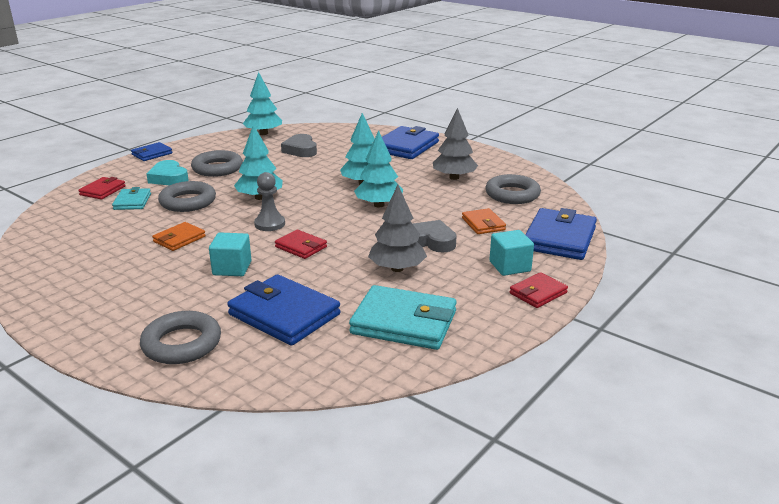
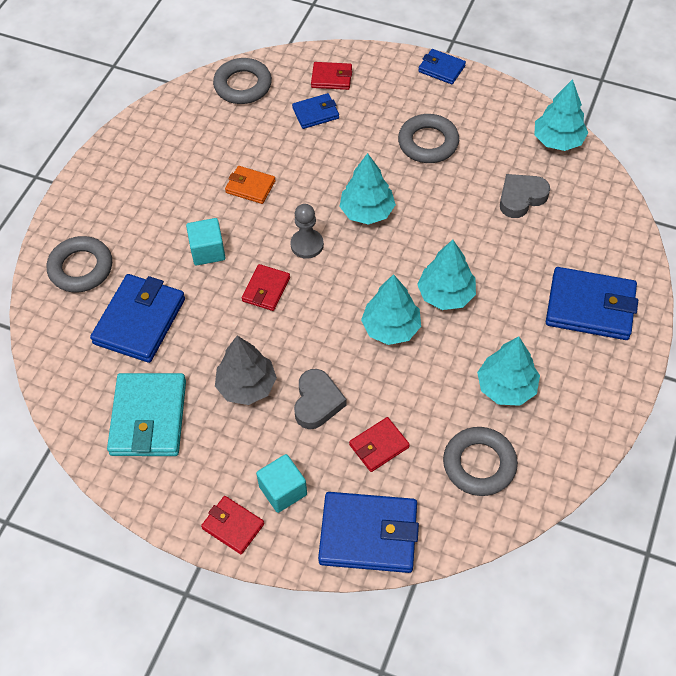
camera: 75 degrees right, 30 degrees up
(132, 202) = (315, 113): turquoise wallet -> blue wallet
(169, 178) = (384, 114): turquoise heart -> none
(188, 202) = (332, 156): grey ring -> grey ring (243, 85)
(454, 177) = (506, 387): grey tree -> turquoise tree
(483, 224) = (379, 446): orange wallet -> red wallet

